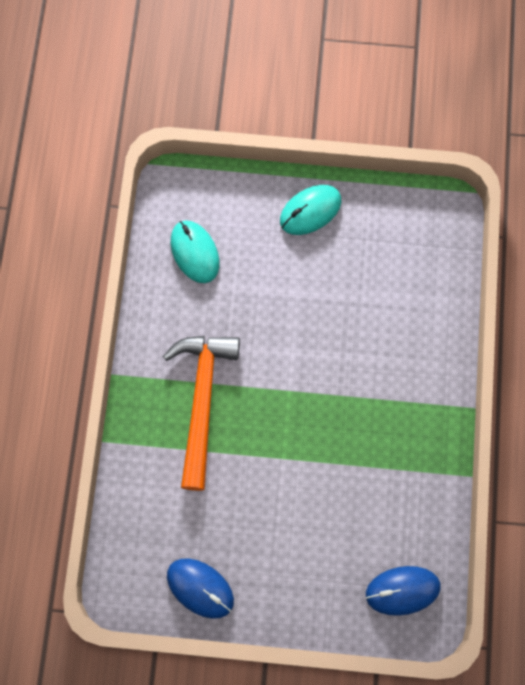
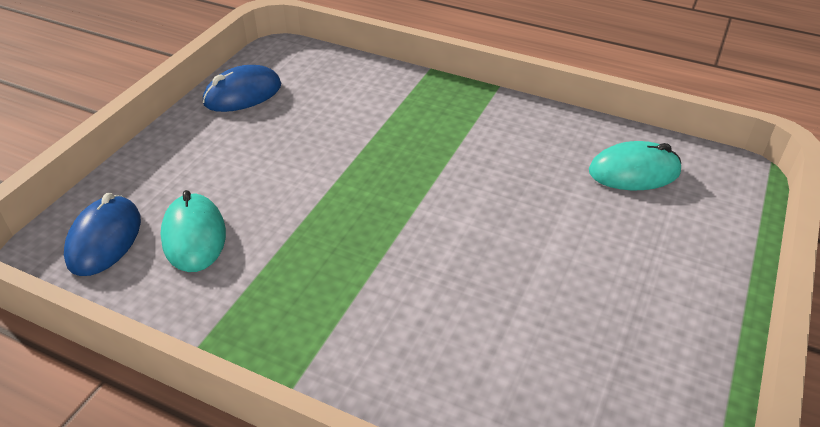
camera: 110 degrees right, 30 degrees down
(201, 401) = (438, 136): orange hammer -> none
(310, 211) = (682, 300): turquoise mouse -> turquoise mouse (194, 236)

